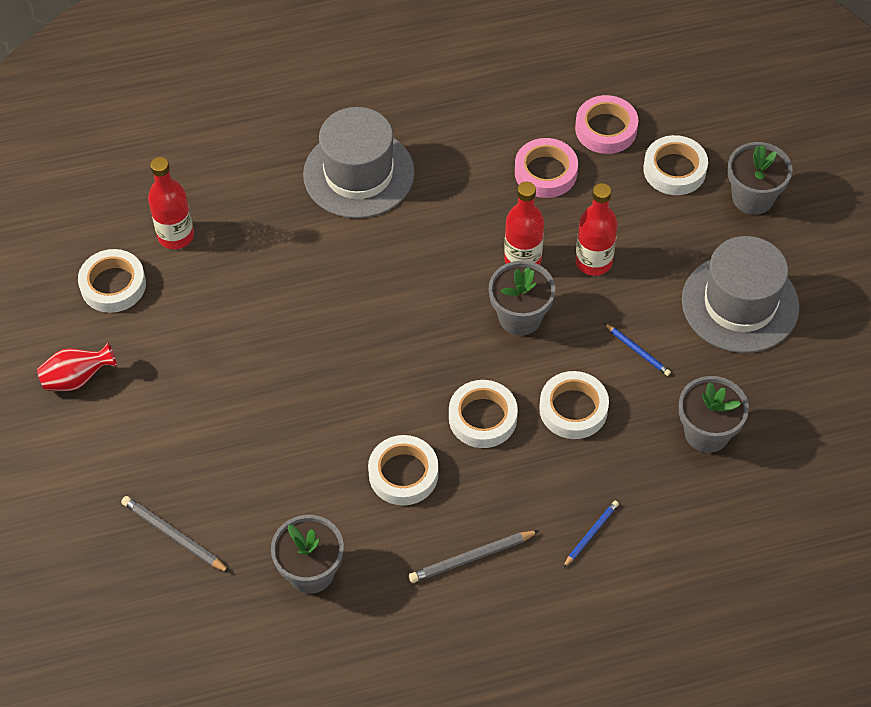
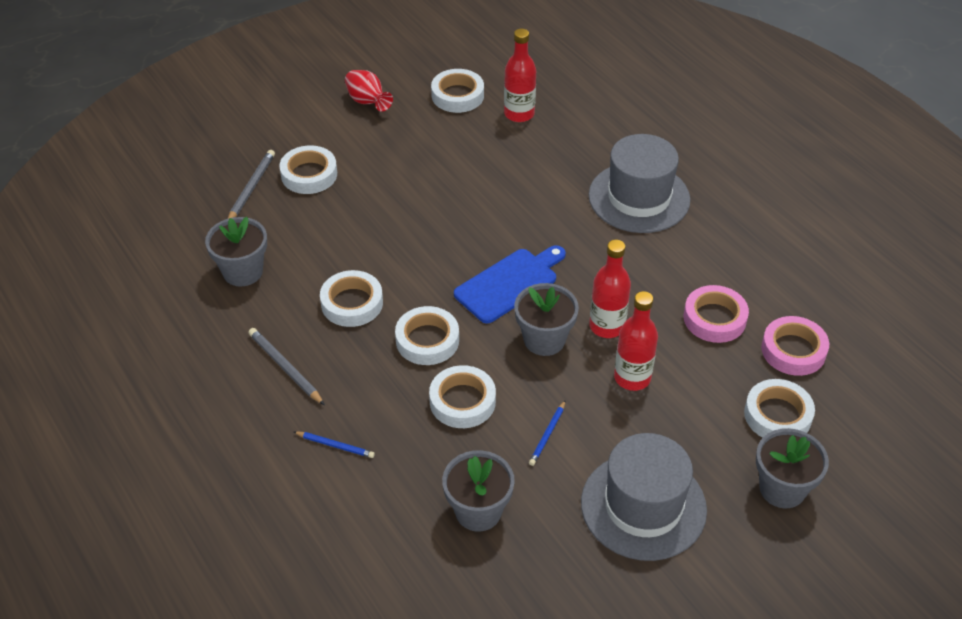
camera: 70 degrees right, 10 degrees down
(178, 470) = (309, 174): none -> white tape
(433, 323) = (509, 284): none -> blue cutting board

